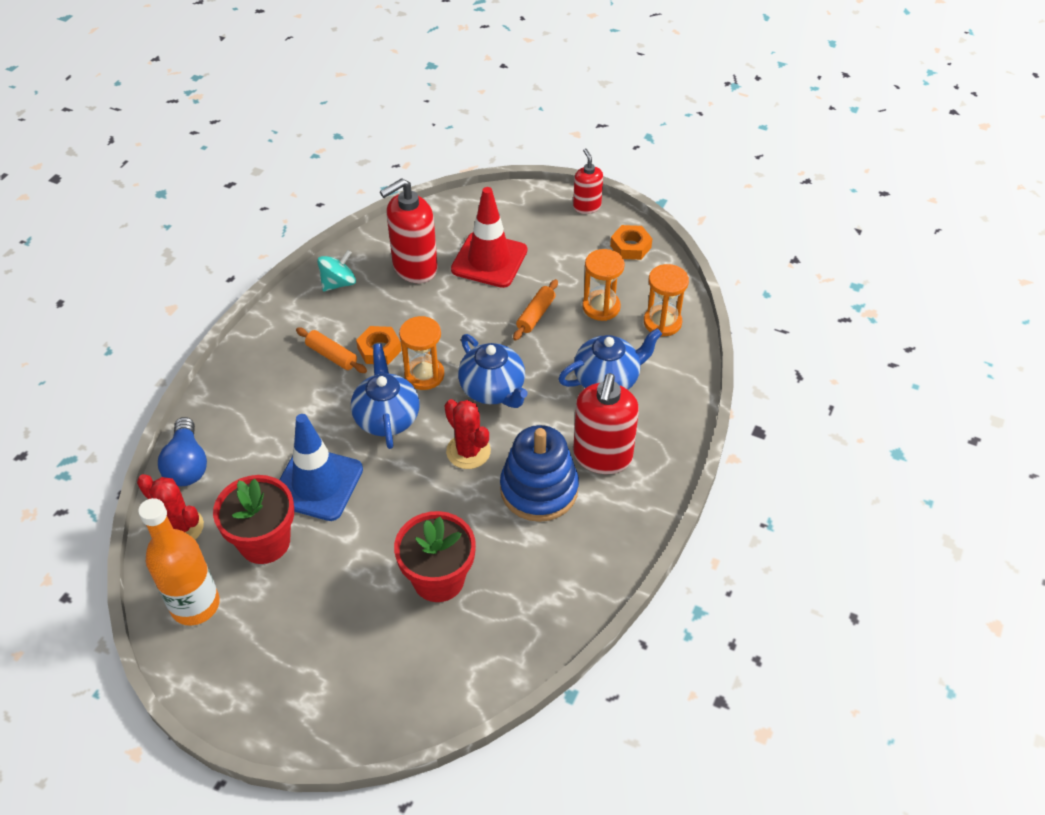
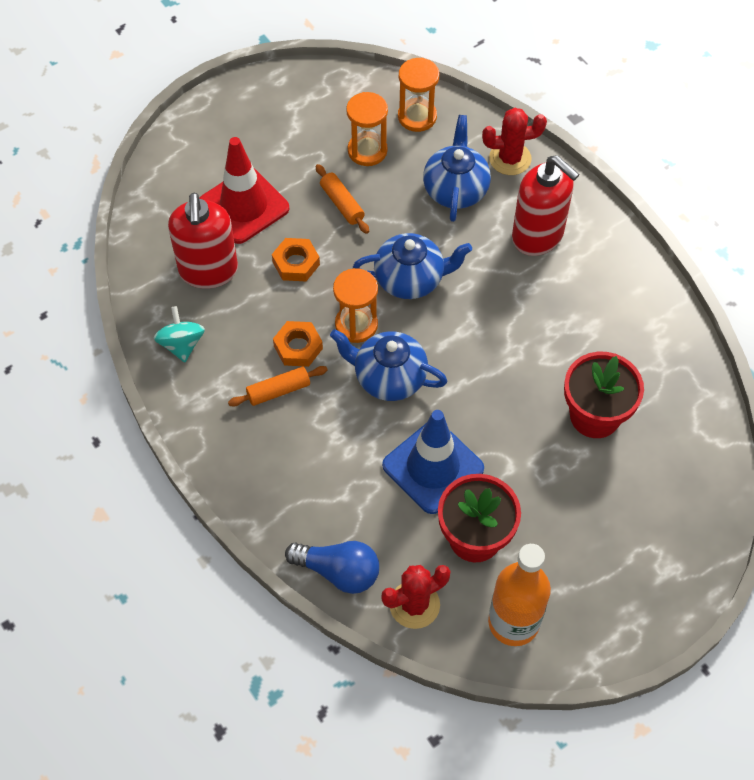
camera: 60 degrees left, 10 degrees up
(468, 451) = (470, 331): red cactus -> red cactus (510, 159)
(539, 489) = (544, 298): blue stacking toy -> none
(587, 206) = (230, 96): red soap dispenser -> none
(630, 246) = (308, 91): orange nut -> orange nut (296, 263)

